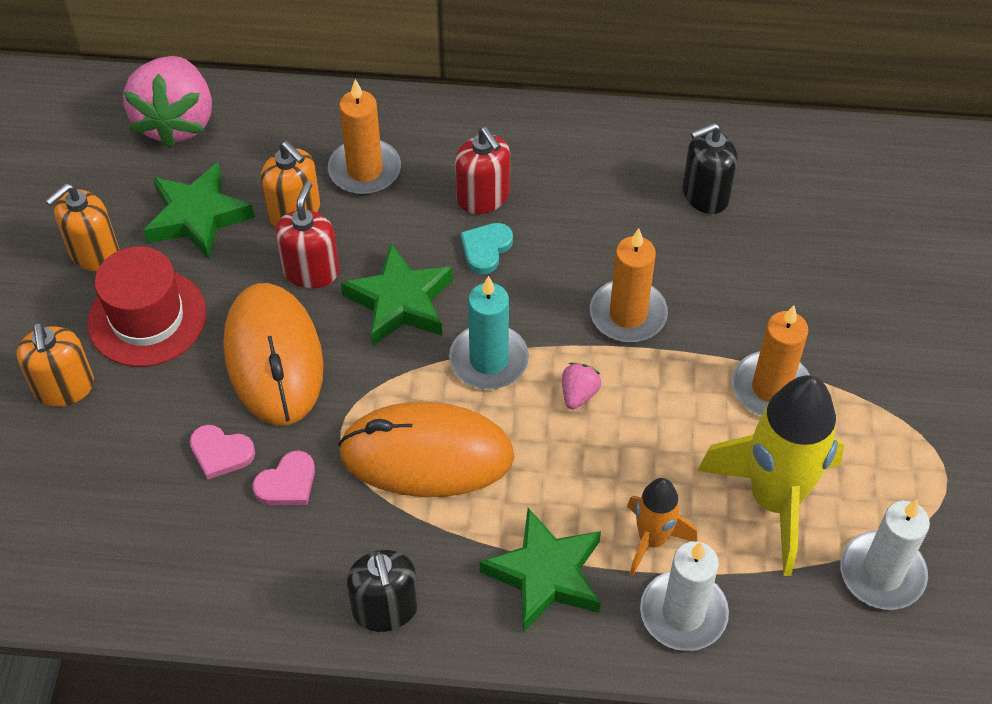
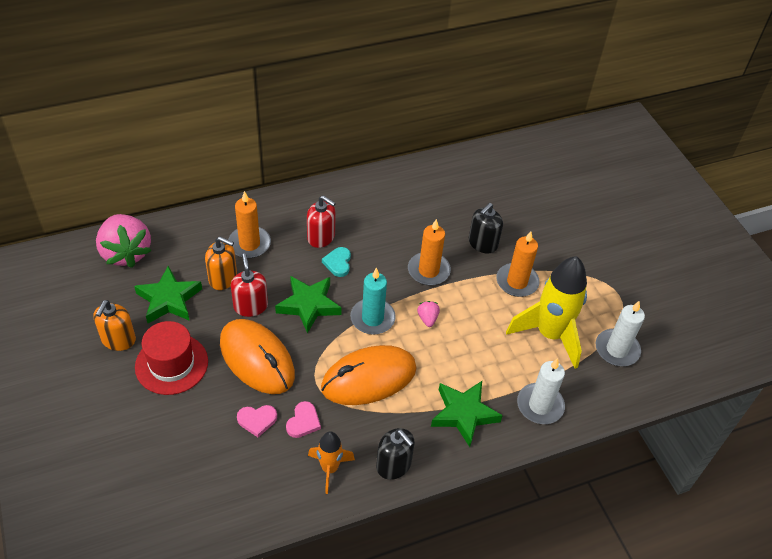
camera: 30 degrees left, 5 degrees down
(64, 387) = (144, 420): orange soap dispenser -> none
(652, 540) = (505, 376): orange rocket -> orange rocket (329, 469)
(705, 194) = (432, 200): black soap dispenser -> black soap dispenser (482, 243)

